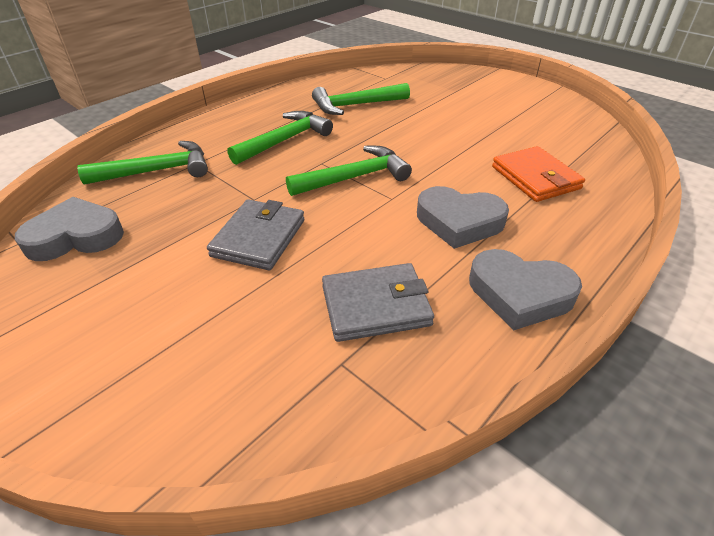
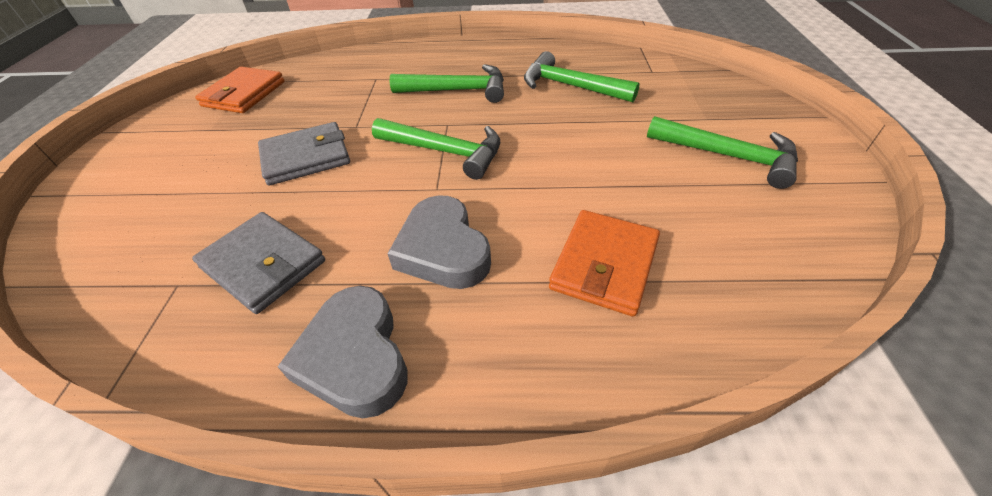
camera: 50 degrees right, 5 degrees up
(76, 236) = (244, 94): grey heart -> orange wallet
(157, 171) = (347, 72): green hammer -> green hammer (727, 156)

